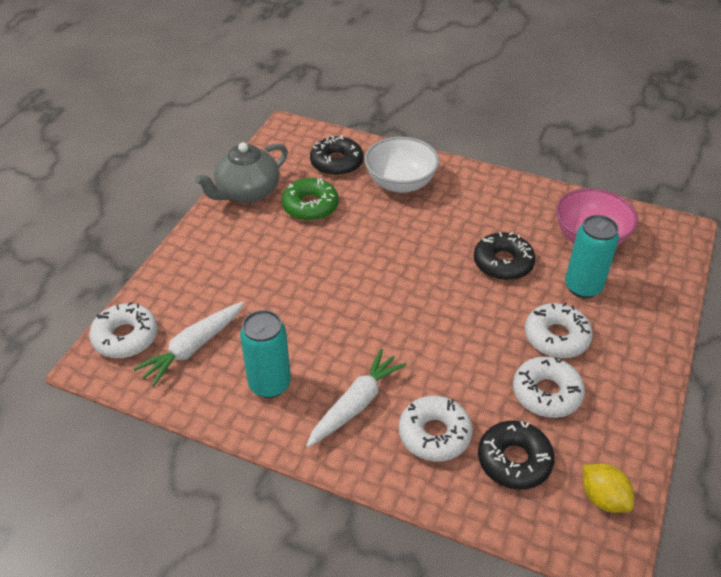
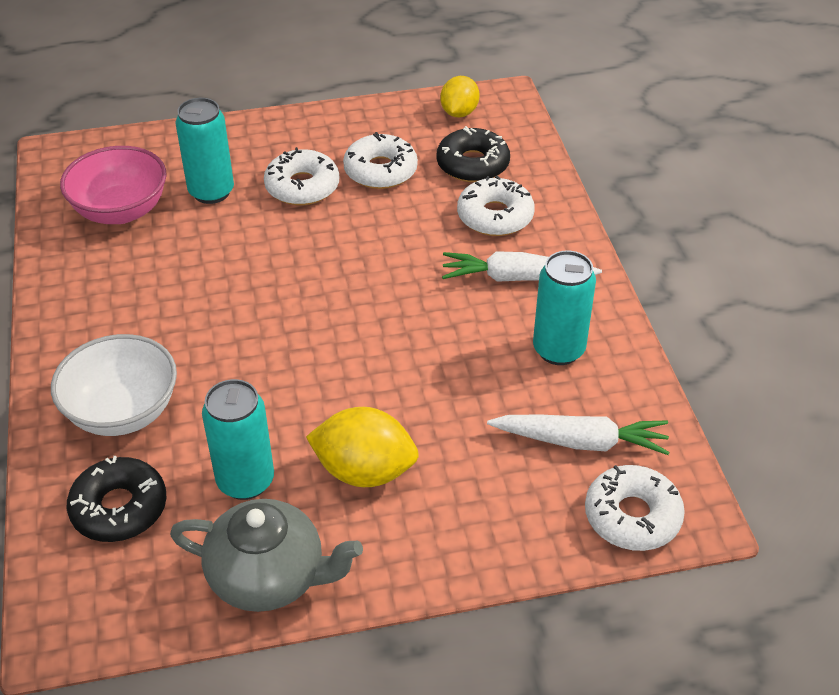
camera: 125 degrees left, 0 degrees up
(271, 249) = (364, 471): none -> yellow lemon
(310, 206) = (245, 481): green donut -> turquoise can
(503, 263) = (219, 258): black donut -> none

